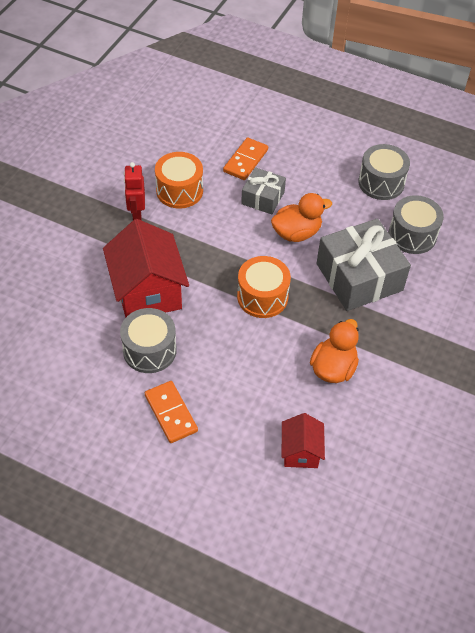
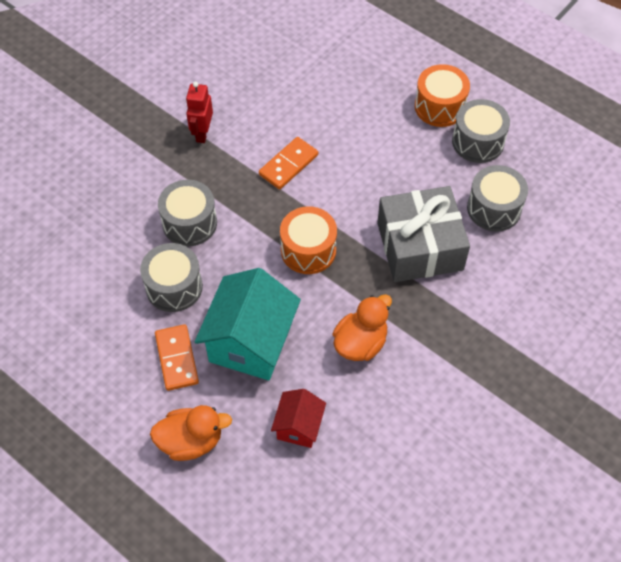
camera: 15 degrees right, 5 degrees up
(147, 292) = (189, 223): red house -> grey drum
(179, 191) = (254, 115): orange drum -> orange drum (439, 107)
(234, 386) = (250, 342): none -> turquoise house
(245, 161) = (335, 92): orange domino -> orange domino (288, 165)
(263, 198) = (341, 138): grey gift -> none
(296, 233) = (366, 184): orange duck -> orange duck (191, 441)

